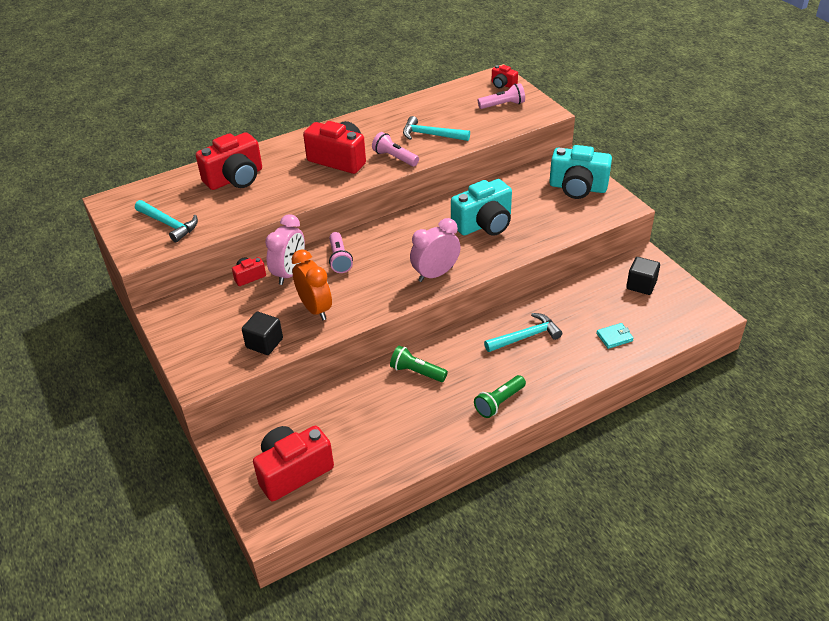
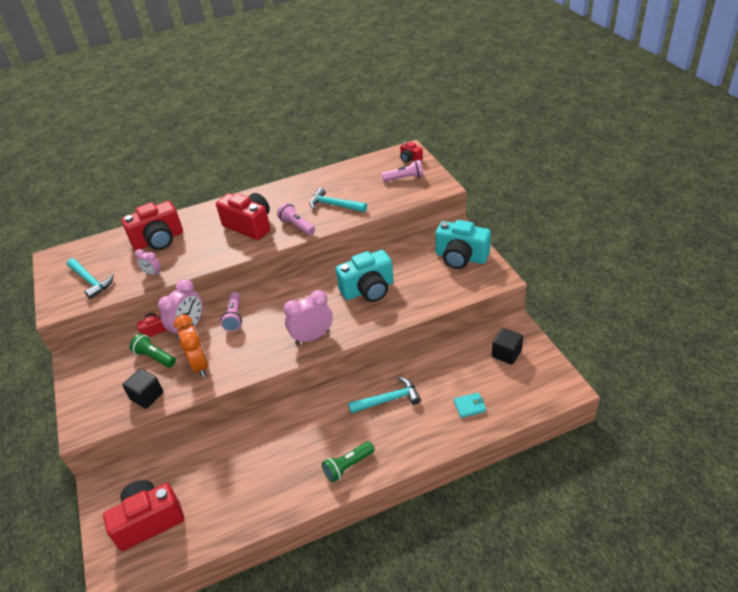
camera: 10 degrees right, 0 degrees up
(241, 213) = (153, 273): none -> pink clock
(416, 372) = (283, 428): green flashlight -> green flashlight (155, 357)

